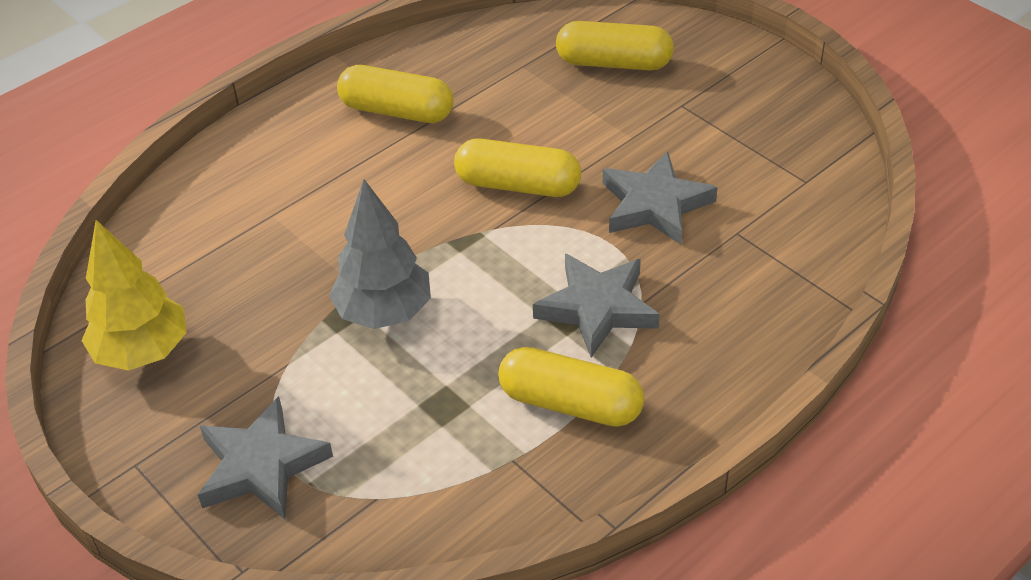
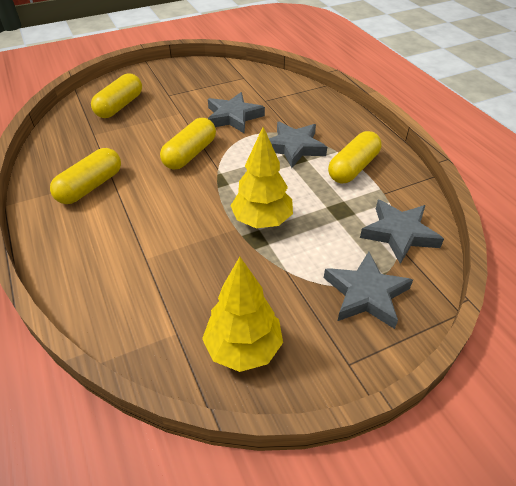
camera: 75 degrees left, 0 degrees up
(384, 312) = (262, 220): grey tree -> yellow tree
(408, 493) = (399, 233): none -> grey star

